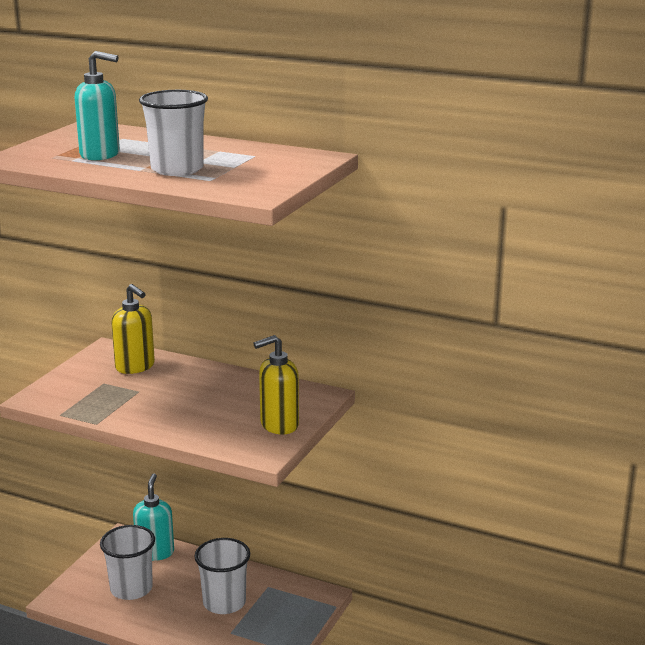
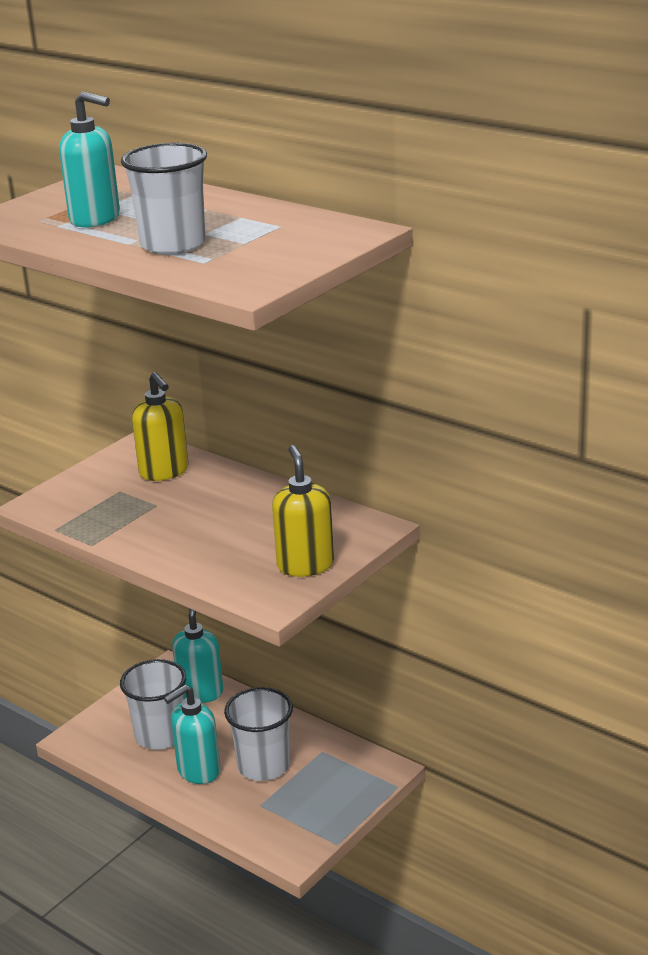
camera: 15 degrees right, 5 degrees up
(171, 612) = (198, 771): none -> turquoise soap dispenser
(279, 425) = (305, 565): yellow soap dispenser -> yellow soap dispenser turned 90 degrees clockwise

